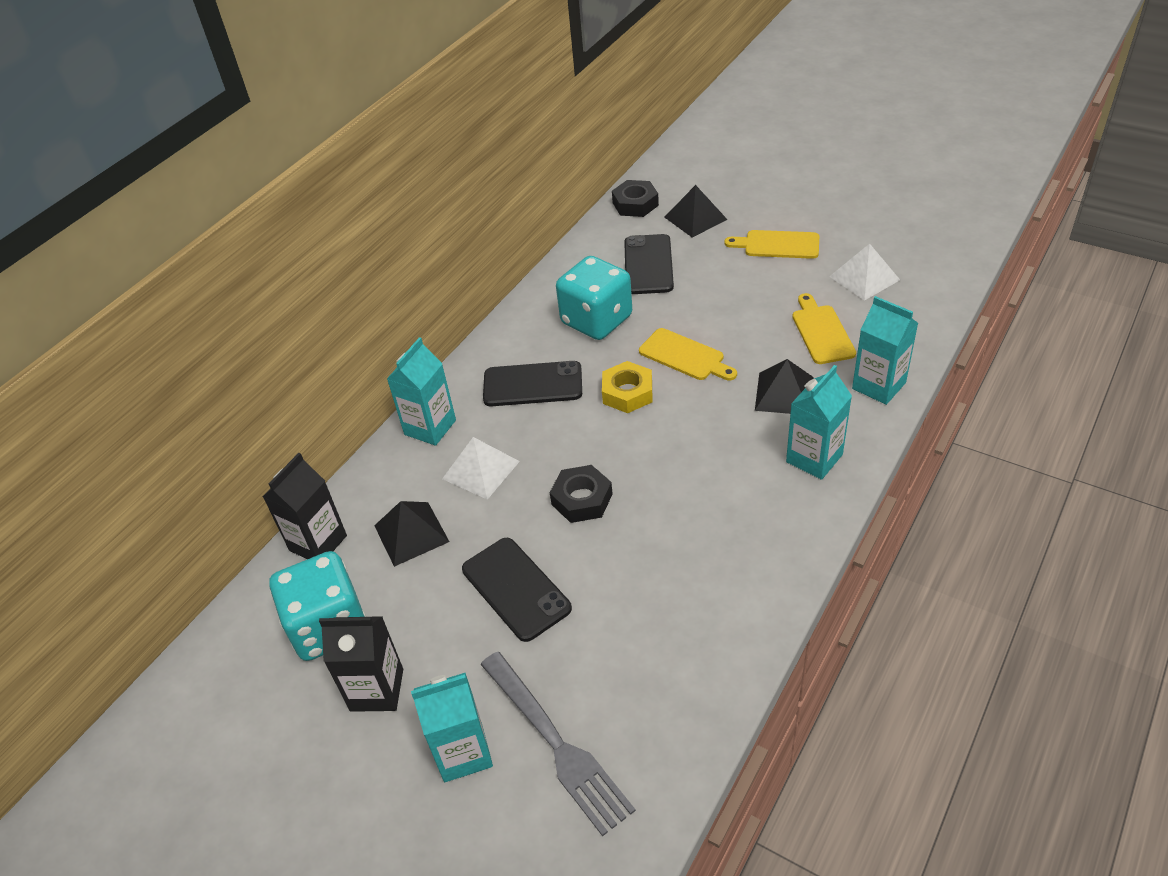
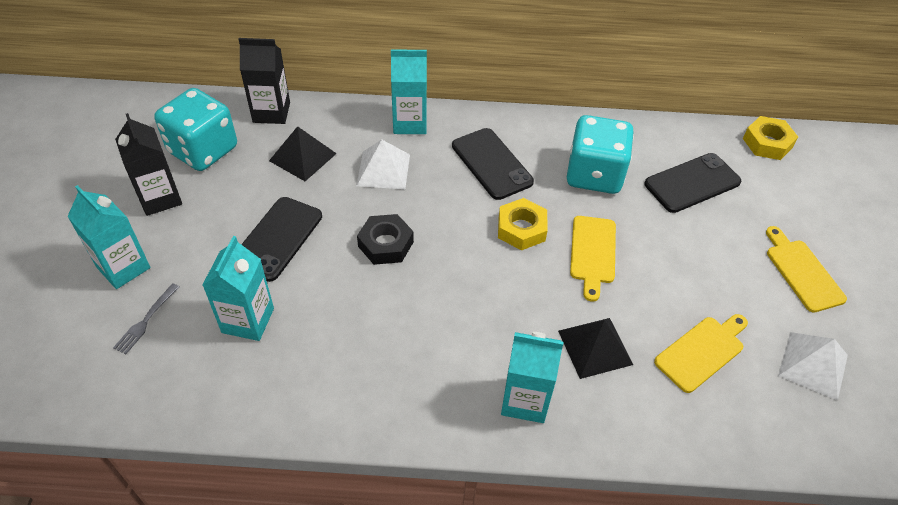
camera: 55 degrees right, 5 degrees up
(557, 745) = (146, 321): grey fork -> grey fork, size x0.48
(635, 204) = (767, 143): black nut -> yellow nut
(695, 218) = (786, 193): black pyramid -> none
(878, 386) = (658, 427): turquoise carton -> turquoise carton (248, 320)

